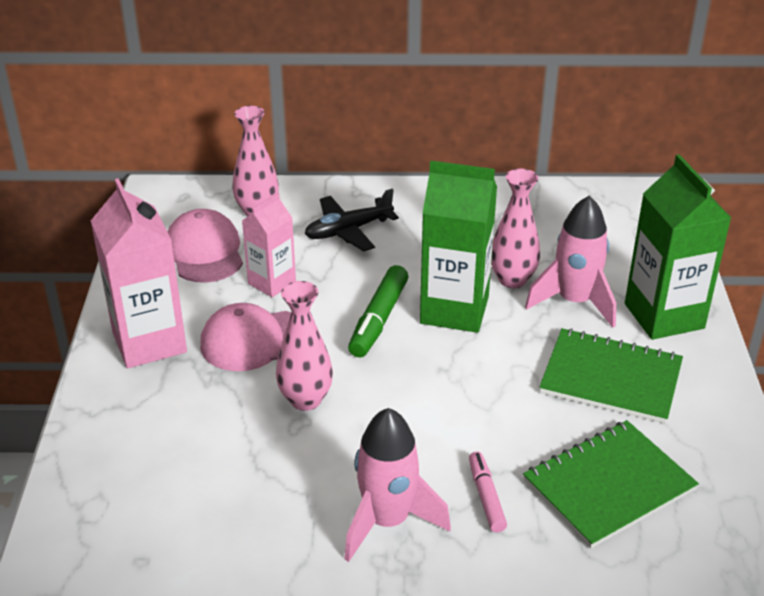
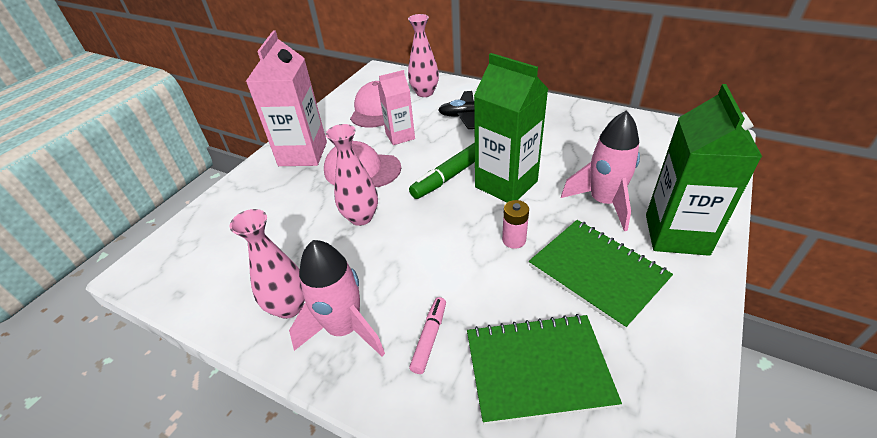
camera: 30 degrees right, 5 degrees up
(505, 371) = (514, 240): none -> pink battery
(512, 279) = (564, 173): pink vase -> pink vase (289, 307)

